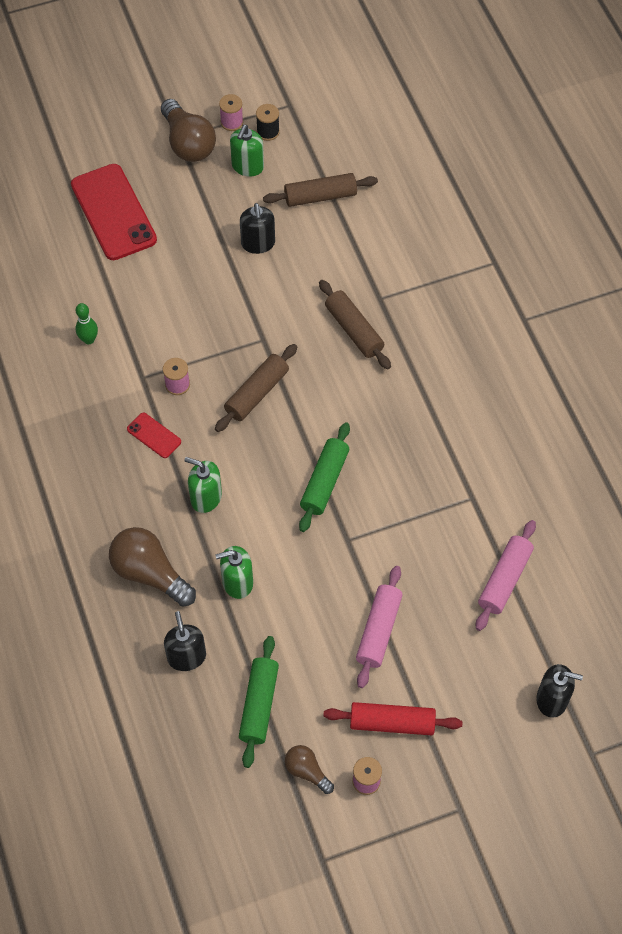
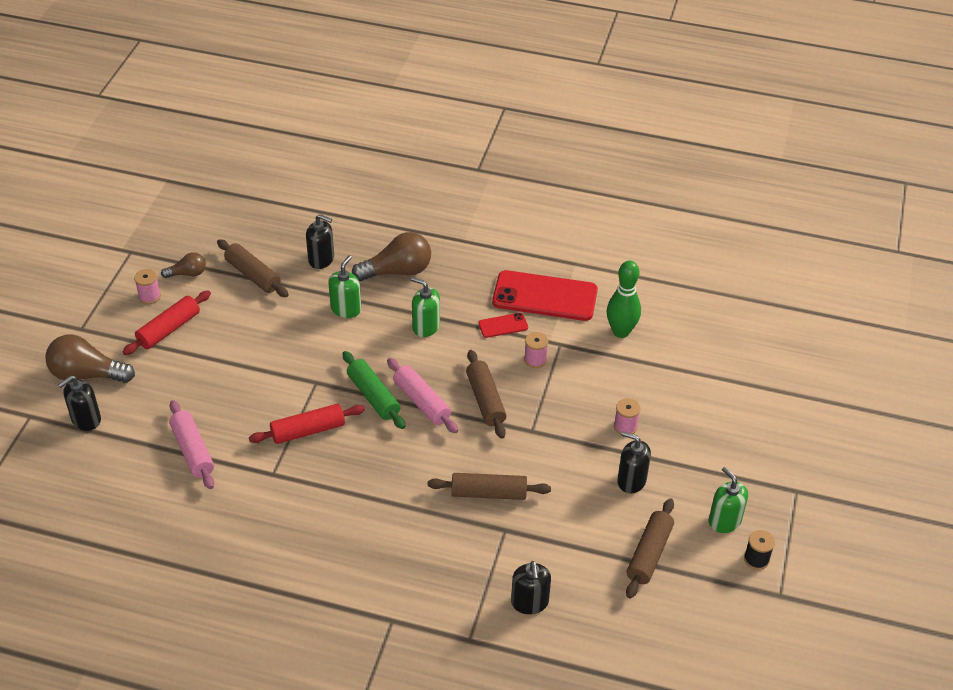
camera: 125 degrees right, 15 degrees down
(89, 339) = (621, 332): green bowling pin -> green bowling pin, size x1.70
(113, 212) = (739, 406): red phone -> red phone (545, 296)
(188, 143) = (783, 494): brown light bulb -> brown light bulb (87, 374)
(206, 497) = (426, 327): green soap dispenser -> green soap dispenser turned 120 degrees counterclockwise
(232, 122) = (787, 539): pink spool -> pink spool (625, 426)
(259, 705) = (253, 275): green rolling pin -> brown rolling pin
(379, 630) = (234, 359): pink rolling pin -> pink rolling pin (421, 402)
(405, 505) = (308, 431): none -> red rolling pin
(430, 244) = (529, 602): none -> black soap dispenser

